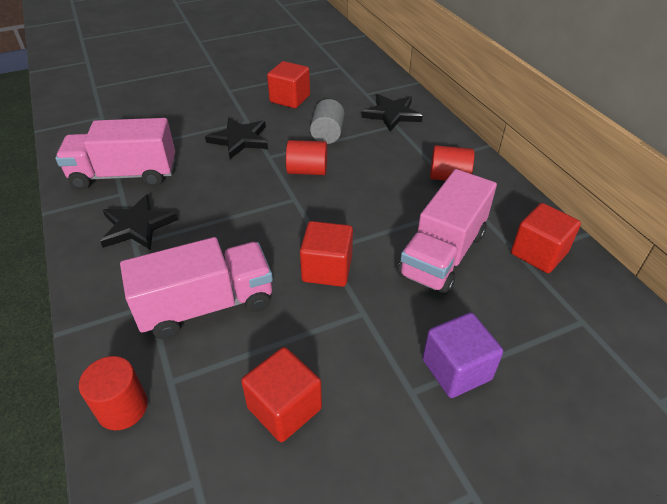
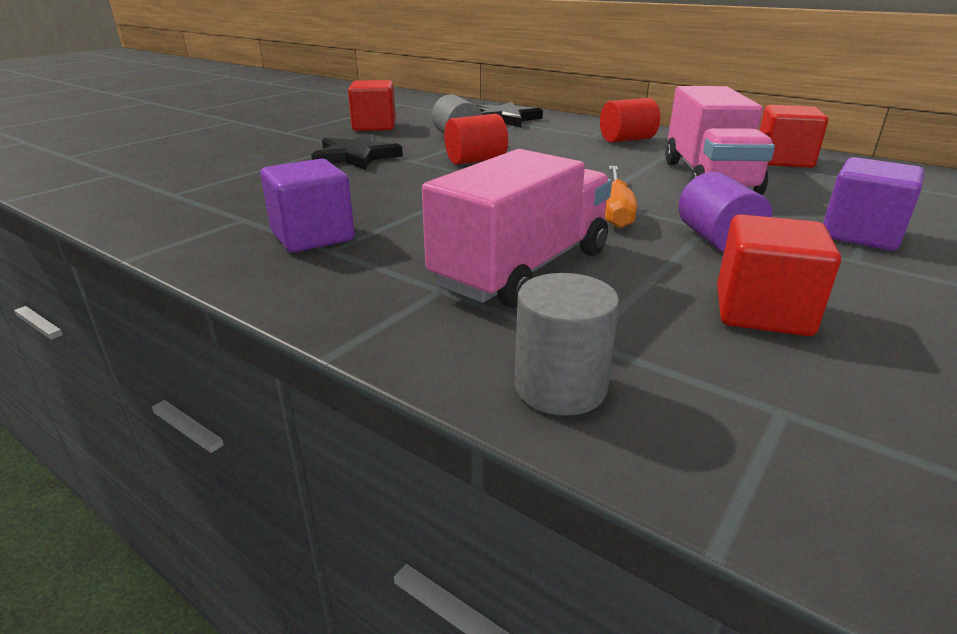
camera: 30 degrees left, 15 degrees down
(122, 408) = (560, 387): red cylinder -> grey cylinder
(125, 175) = (226, 205): pink truck -> none
(137, 226) = (312, 236): black star -> purple cube
(327, 269) = (616, 210): red cube -> orange screwdriver
(349, 330) = (717, 240): none -> purple cylinder

